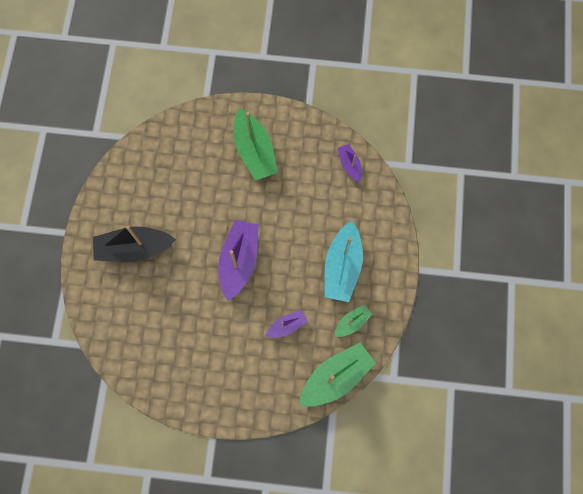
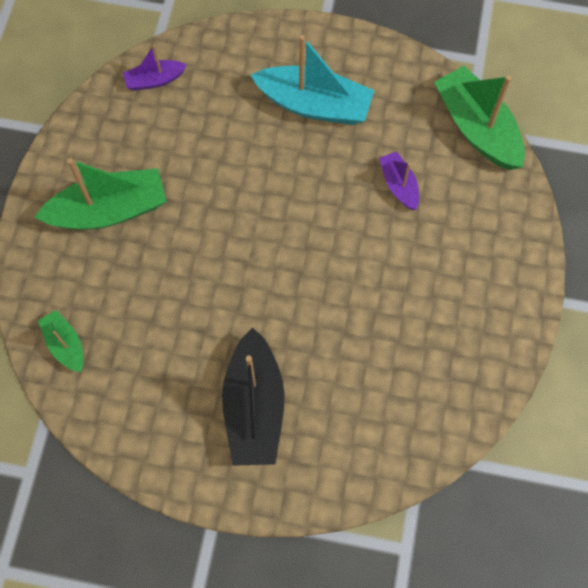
camera: 85 degrees left, 5 degrees down
(239, 261) = (292, 245): purple boat -> none
(352, 322) = (398, 100): green boat -> green boat (65, 344)

